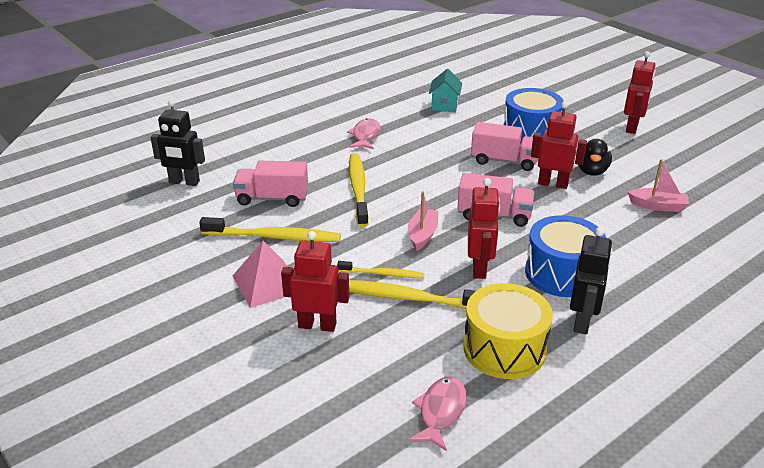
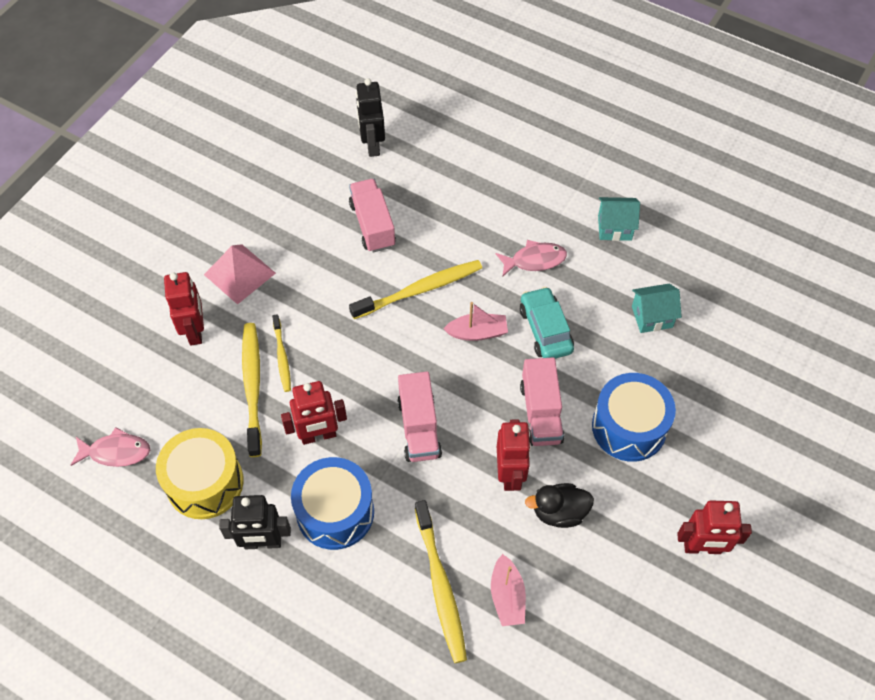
camera: 70 degrees right, 25 degrees up
(274, 237) = (309, 252): yellow toothbrush -> yellow toothbrush (440, 586)
(360, 102) = (614, 228): none -> turquoise house
(422, 235) = (357, 371): pink boat -> pink boat (477, 332)
(431, 144) = (545, 330): none -> turquoise car

